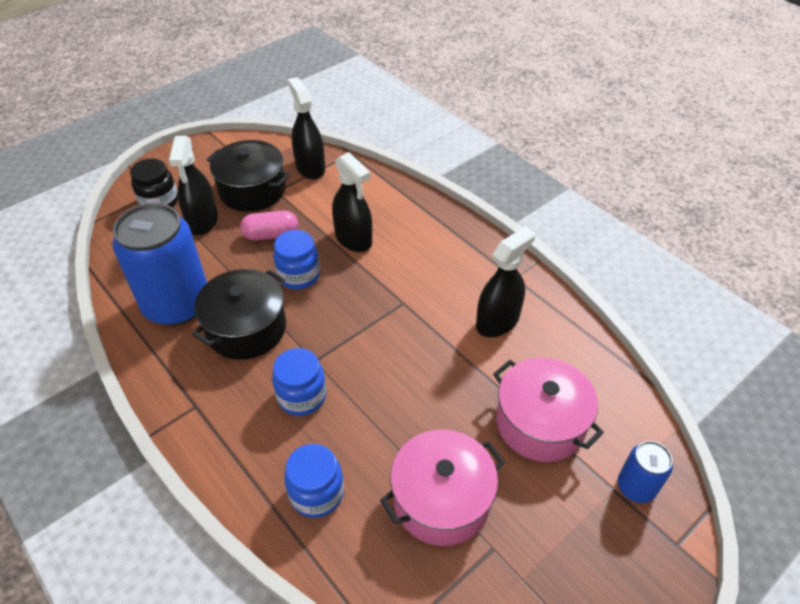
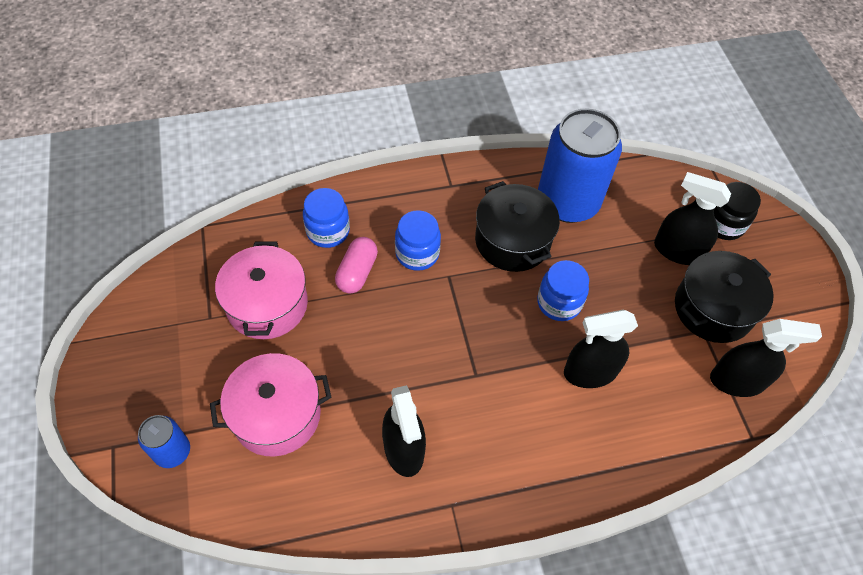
camera: 115 degrees right, 10 degrees up
(271, 235) = (630, 300): pink capsule -> pink capsule (357, 272)

